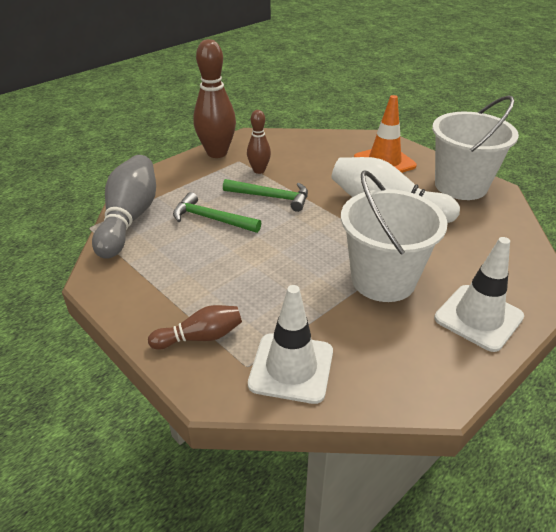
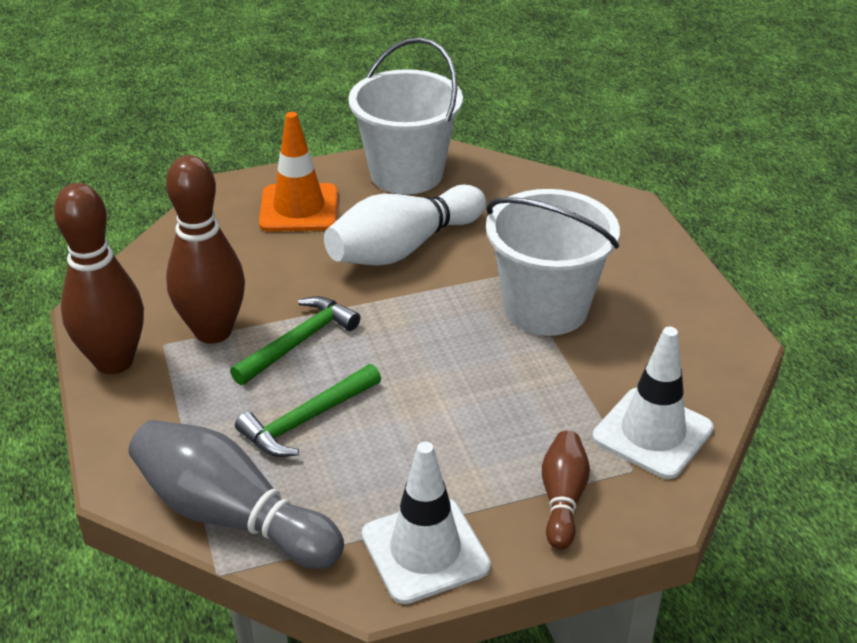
camera: 65 degrees left, 0 degrees up
(259, 170) = (213, 331): brown bowling pin -> brown bowling pin, size x1.81
(478, 317) = (644, 267): white traffic cone -> white traffic cone (425, 551)

